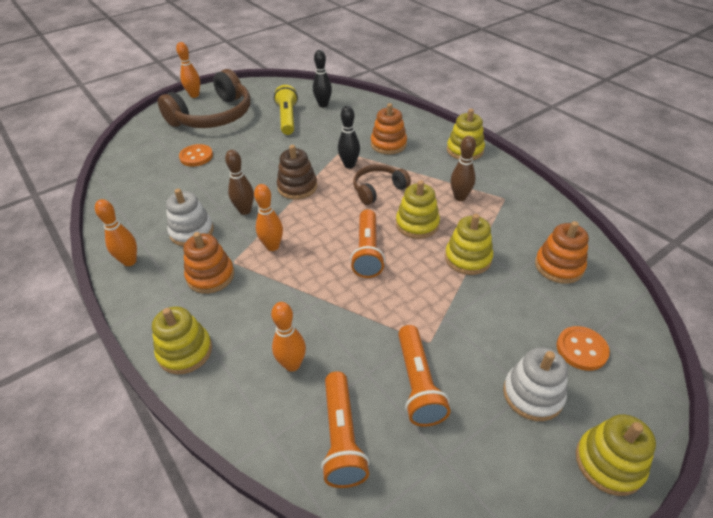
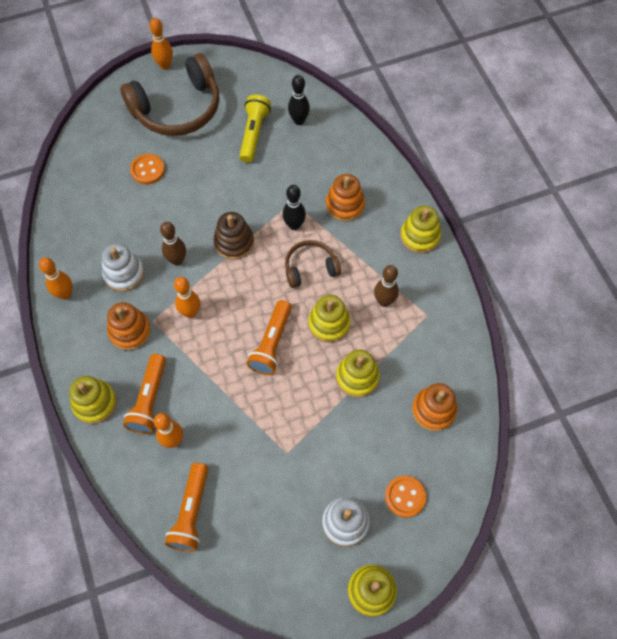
camera: 15 degrees right, 20 degrees up
(418, 383) = (262, 486): orange flashlight -> orange flashlight (149, 400)

